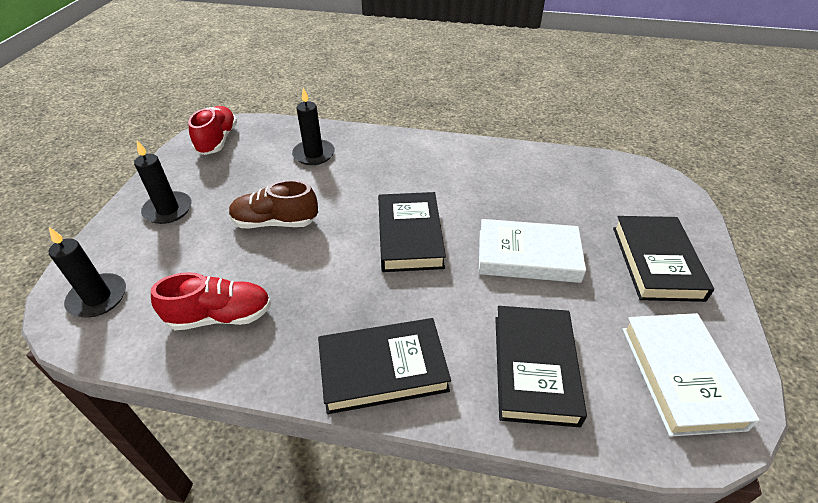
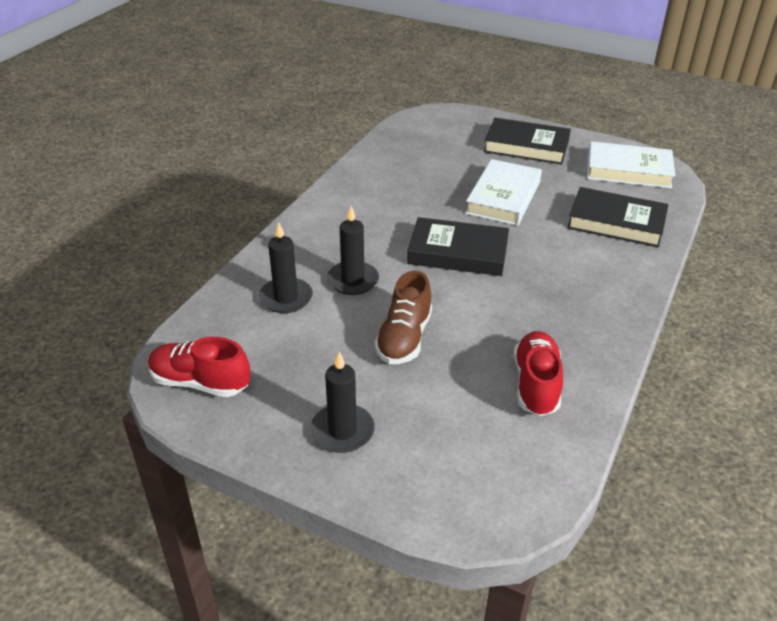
camera: 75 degrees left, 5 degrees down
(98, 298) = (487, 487): black candle -> black candle (353, 280)
(383, 369) = (610, 292): black book -> none

